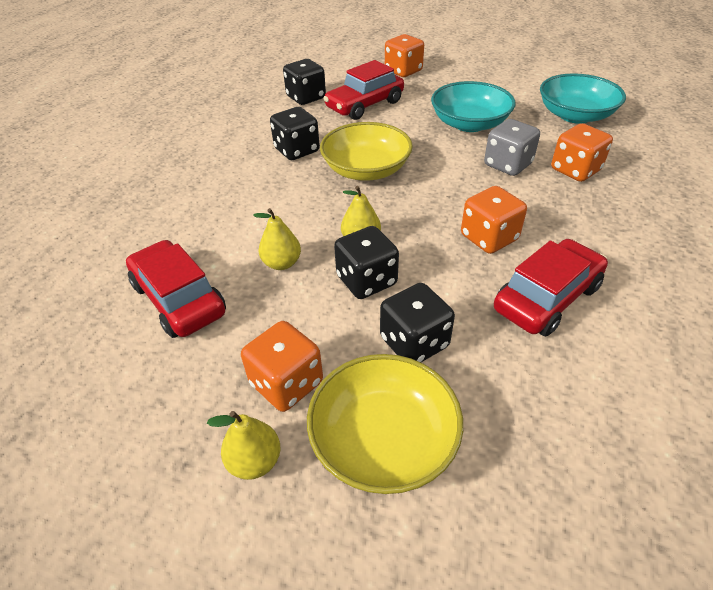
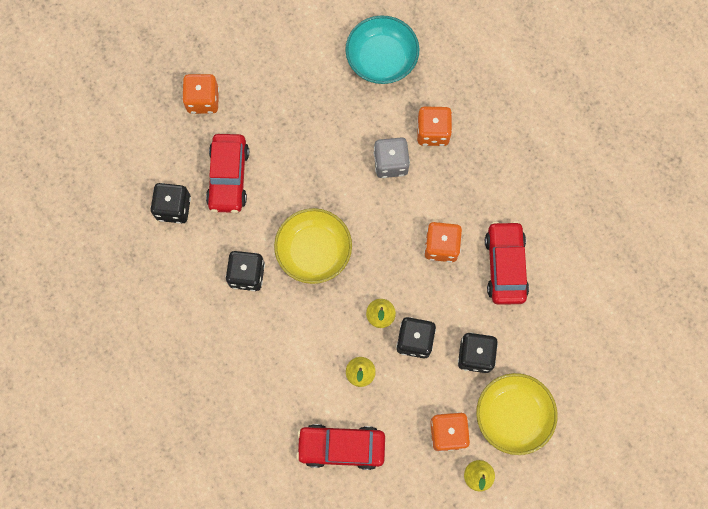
camera: 50 degrees left, 30 degrees up
(469, 124) = (324, 135): turquoise bowl -> none

